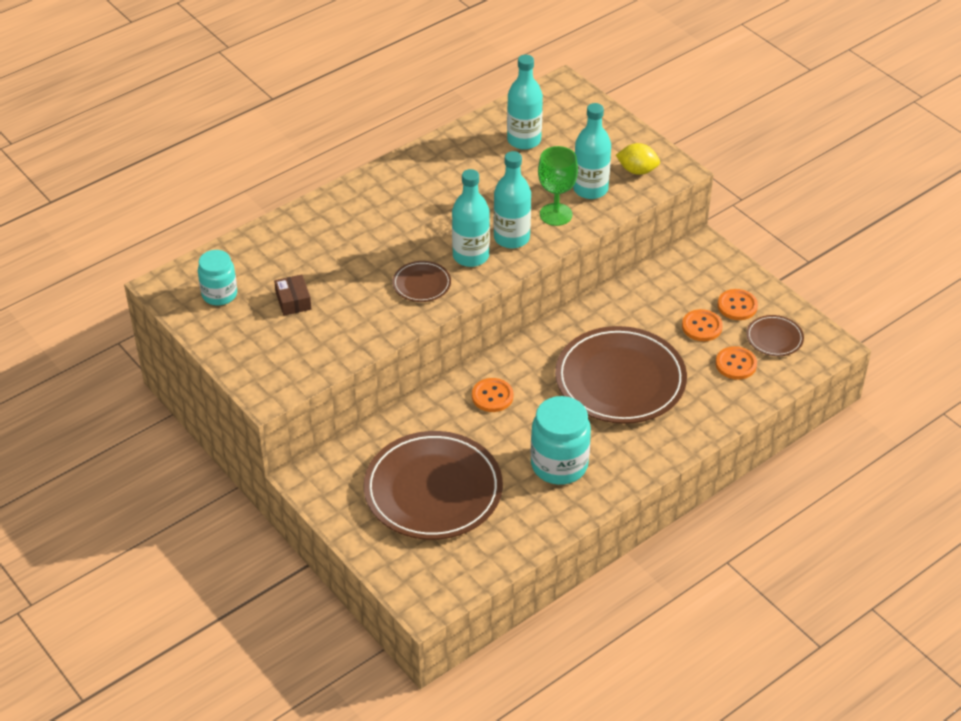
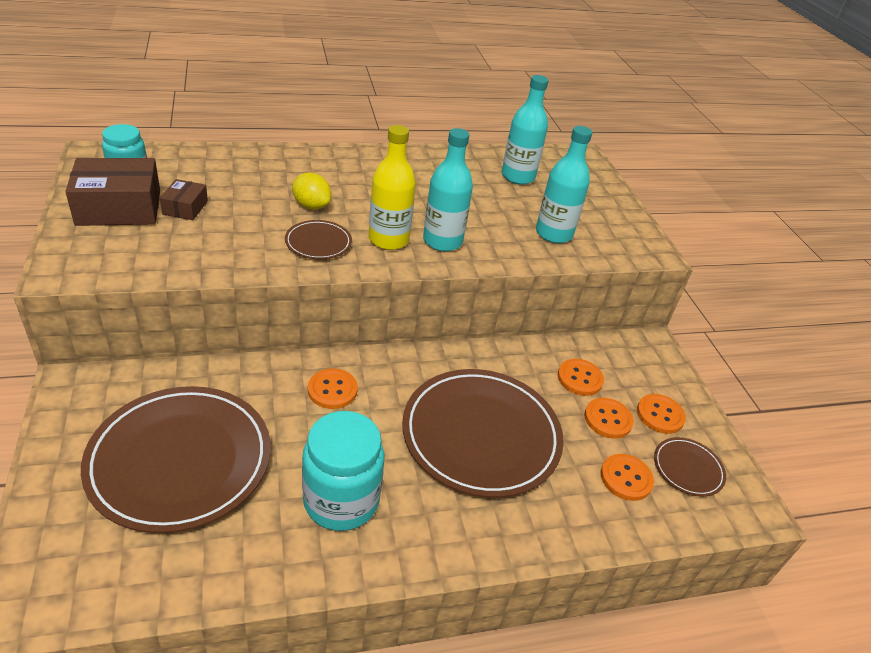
camera: 20 degrees right, 5 degrees down
(245, 325) = (119, 208): none -> brown box
(470, 256) = (388, 240): turquoise bottle -> yellow bottle
(556, 214) = (503, 240): green goblet -> none
(637, 170) = (612, 237): yellow lemon -> yellow lemon (311, 206)
(664, 303) = (580, 378): none -> orange button

